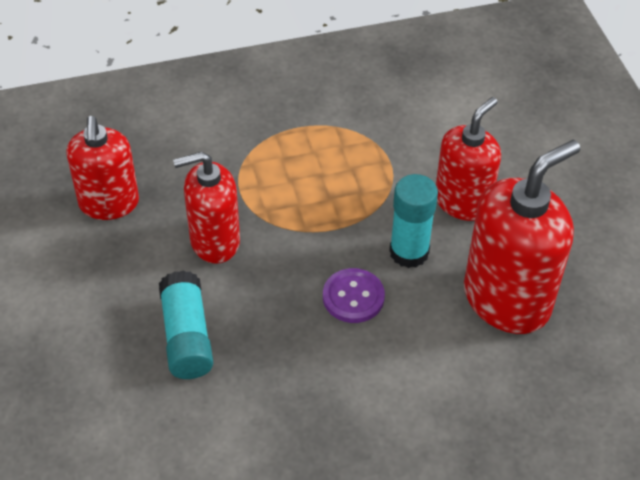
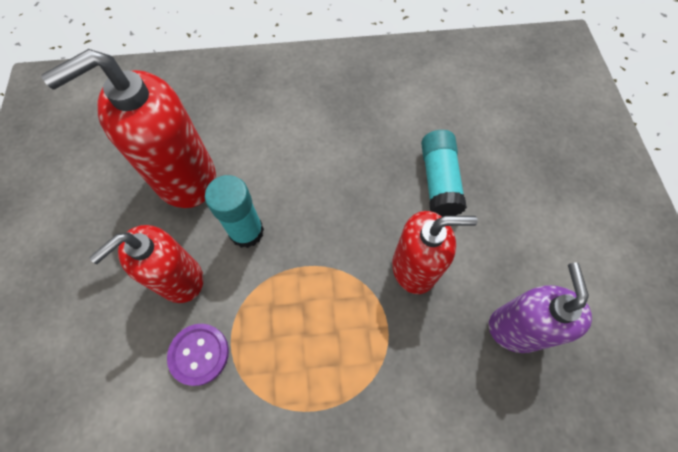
camera: 170 degrees left, 15 degrees up
(109, 203) = (516, 328): red soap dispenser -> purple soap dispenser
(353, 297) = (304, 196): purple button -> purple button (199, 354)

